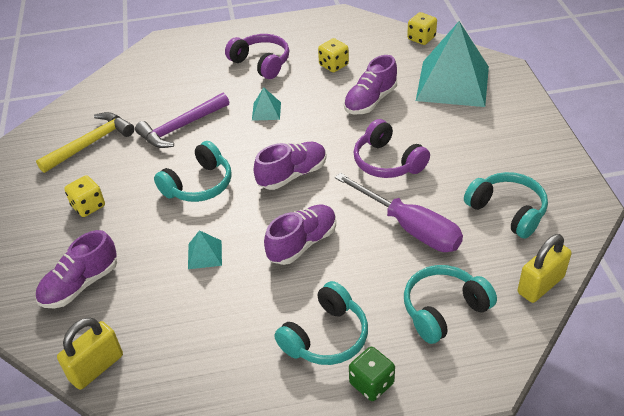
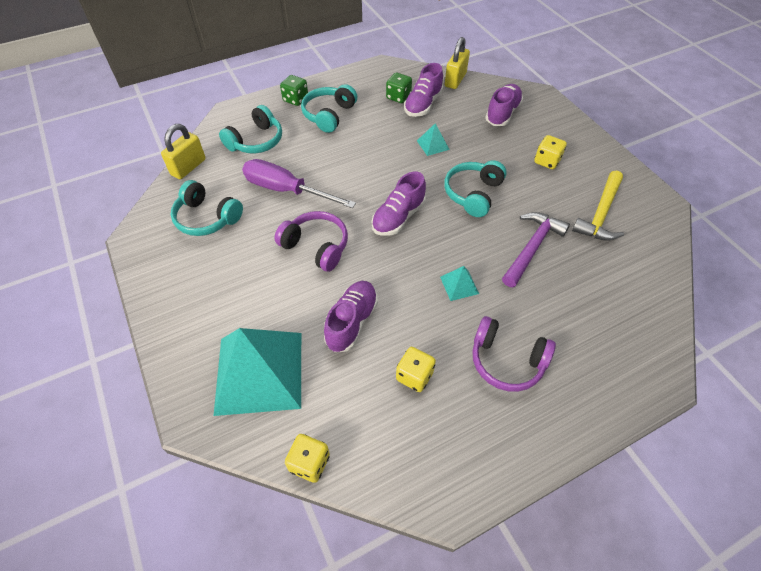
camera: 160 degrees right, 10 degrees up
(205, 350) = (398, 97): none -> green dice
(302, 243) = (365, 164): purple shoe -> purple shoe (423, 104)

